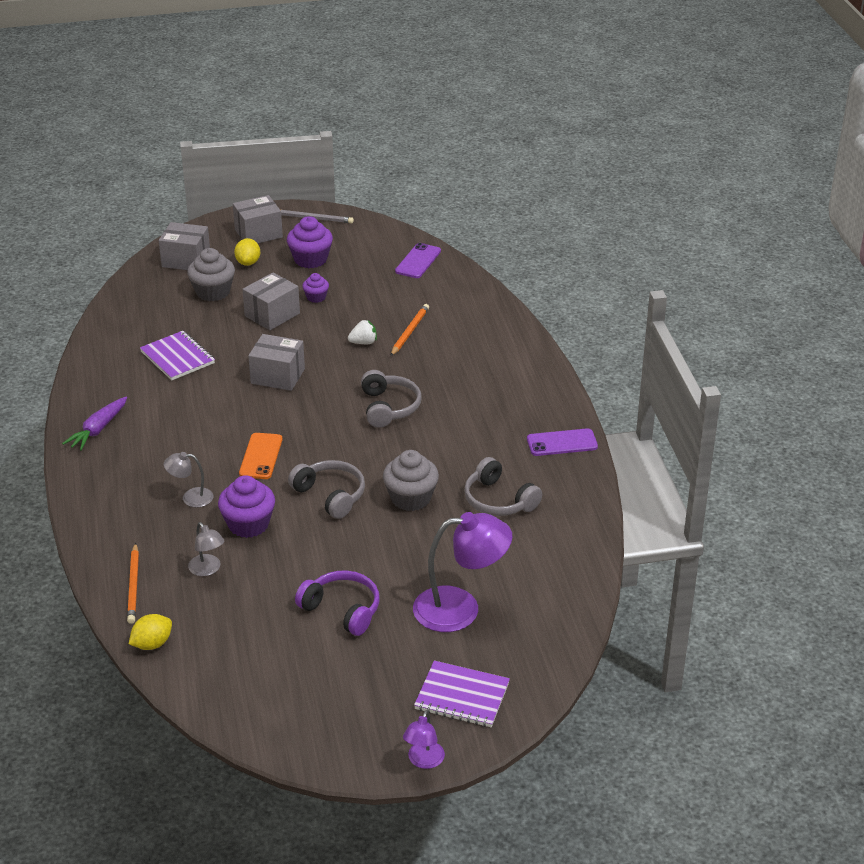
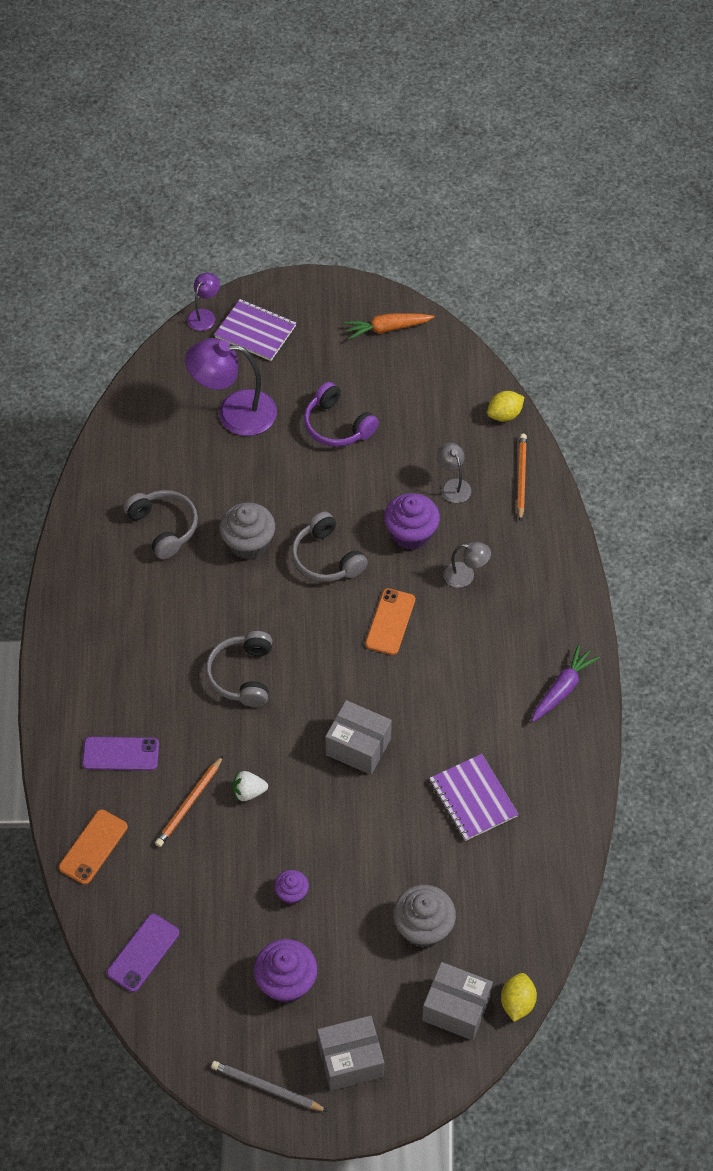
camera: 170 degrees left, 20 degrees up
(248, 263) = (372, 988): yellow lemon -> yellow lemon (517, 1002)
(272, 315) = (352, 865): grey box -> none
(301, 721) = (387, 329): none -> orange carrot
(423, 761) = (298, 284): purple lamp -> purple lamp (204, 315)
(476, 303) = (93, 847): none -> orange phone
(562, 443) = (75, 594): purple phone -> purple phone (120, 754)

